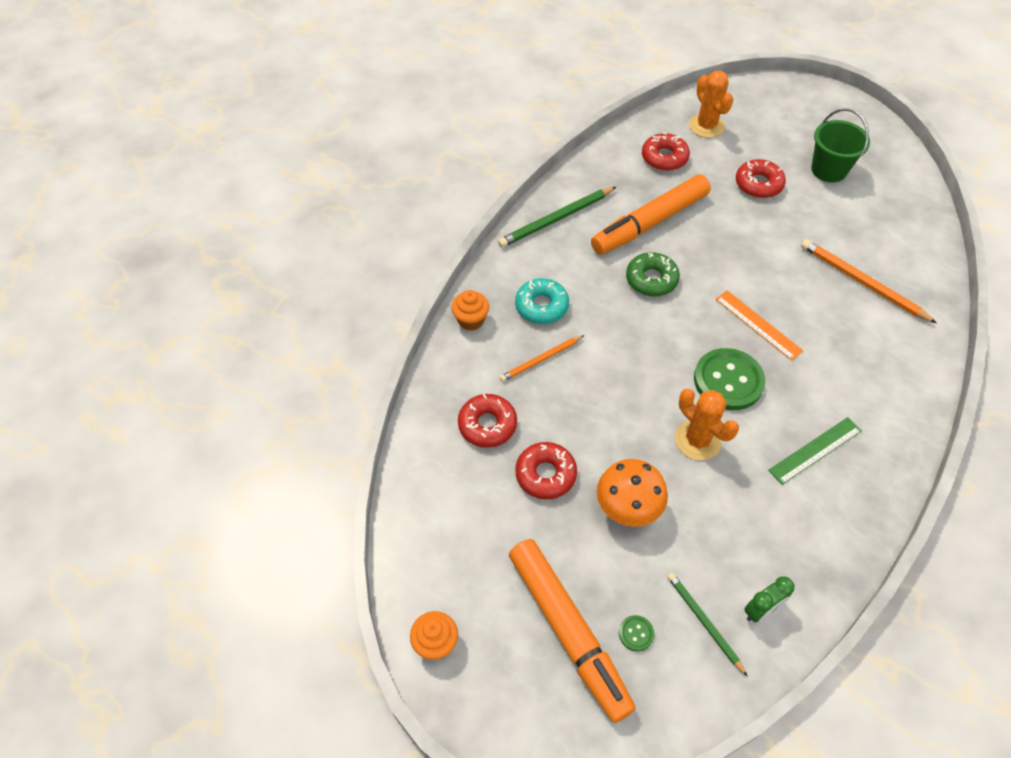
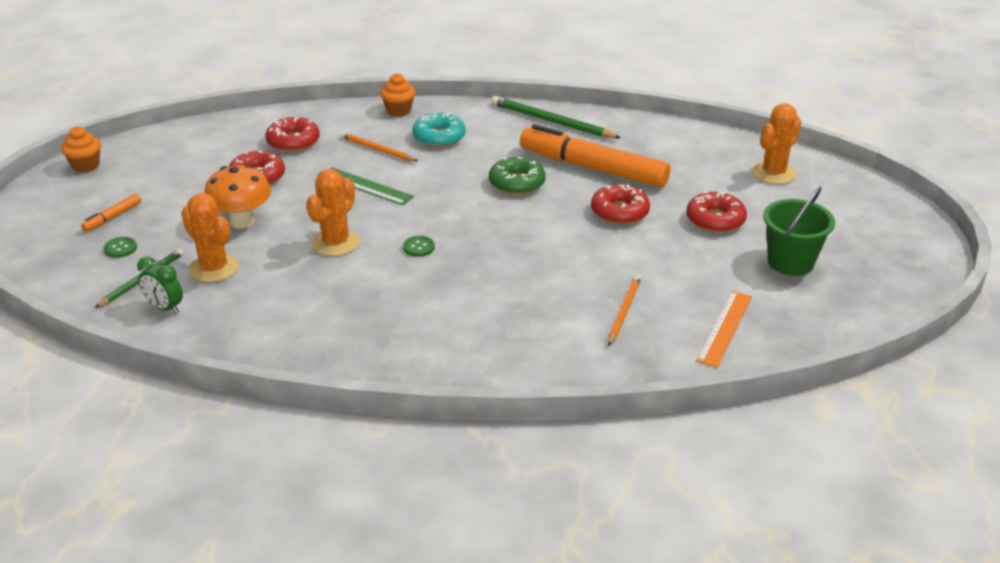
camera: 65 degrees right, 20 degrees down
(568, 631) = (112, 217): orange marker -> orange marker, size x0.40
(664, 157) = (696, 158): red donut -> red donut (619, 212)
(705, 552) = (214, 268): none -> orange cactus
(728, 380) = (418, 247): green button -> green button, size x0.43
(758, 324) = (505, 252): orange ruler -> orange ruler (724, 328)
(815, 450) = (363, 312): green ruler -> green ruler (366, 186)
(862, 283) = (623, 311): orange pencil -> orange pencil, size x0.62

